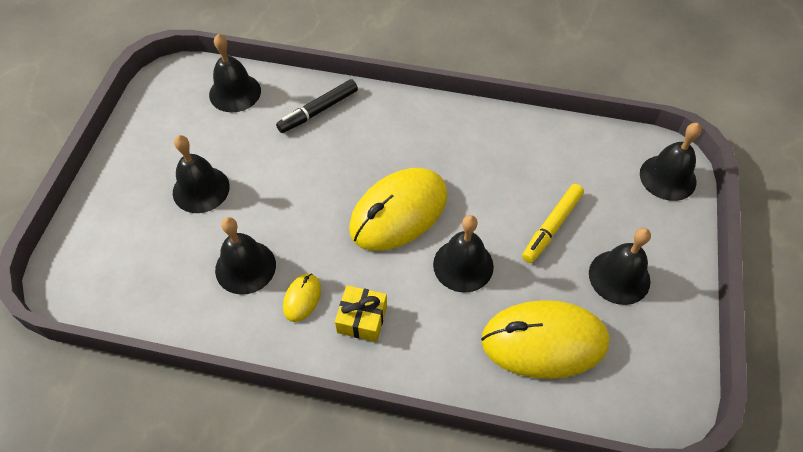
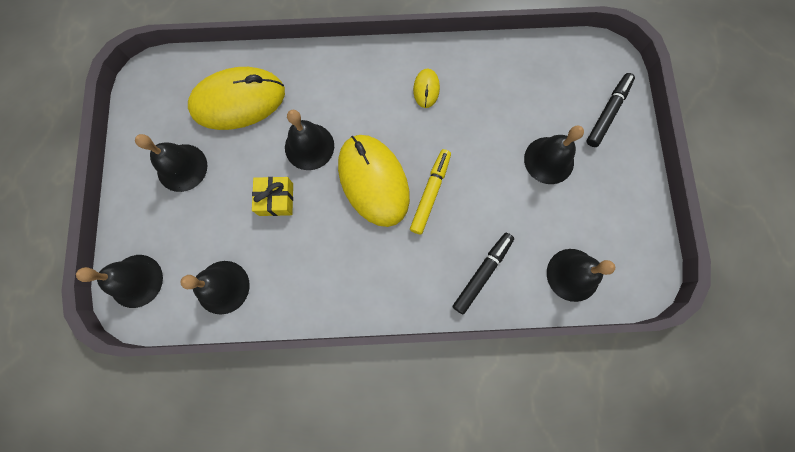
camera: 165 degrees right, 20 degrees up
(108, 221) = (607, 113): none -> black marker
(245, 267) = (479, 102): black bell -> black bell (222, 287)
(362, 319) = (376, 85): yellow gift -> yellow gift (276, 199)
(398, 212) = (373, 181): yellow mouse -> yellow mouse turned 60 degrees counterclockwise
(552, 226) = (240, 200): yellow marker -> yellow marker (430, 193)

